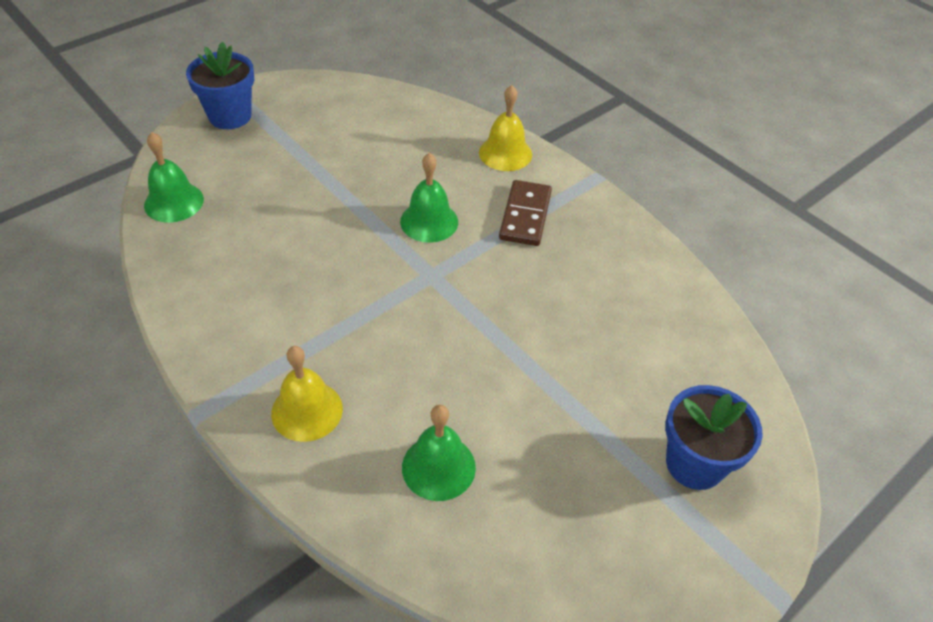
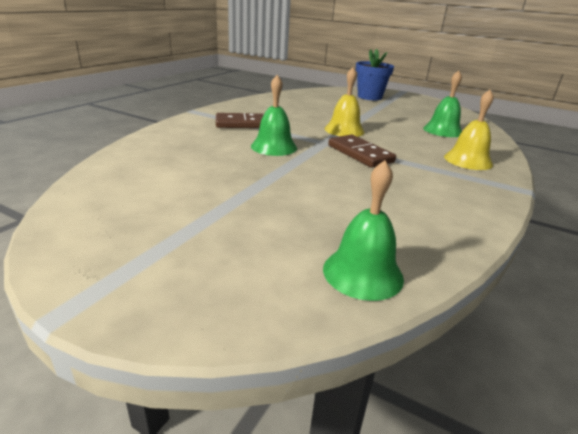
camera: 110 degrees left, 20 degrees down
(230, 116) = (155, 282): blue flower pot -> none
(377, 295) = (360, 154): none -> brown domino
(505, 153) = (177, 131): yellow bell -> yellow bell (344, 130)

